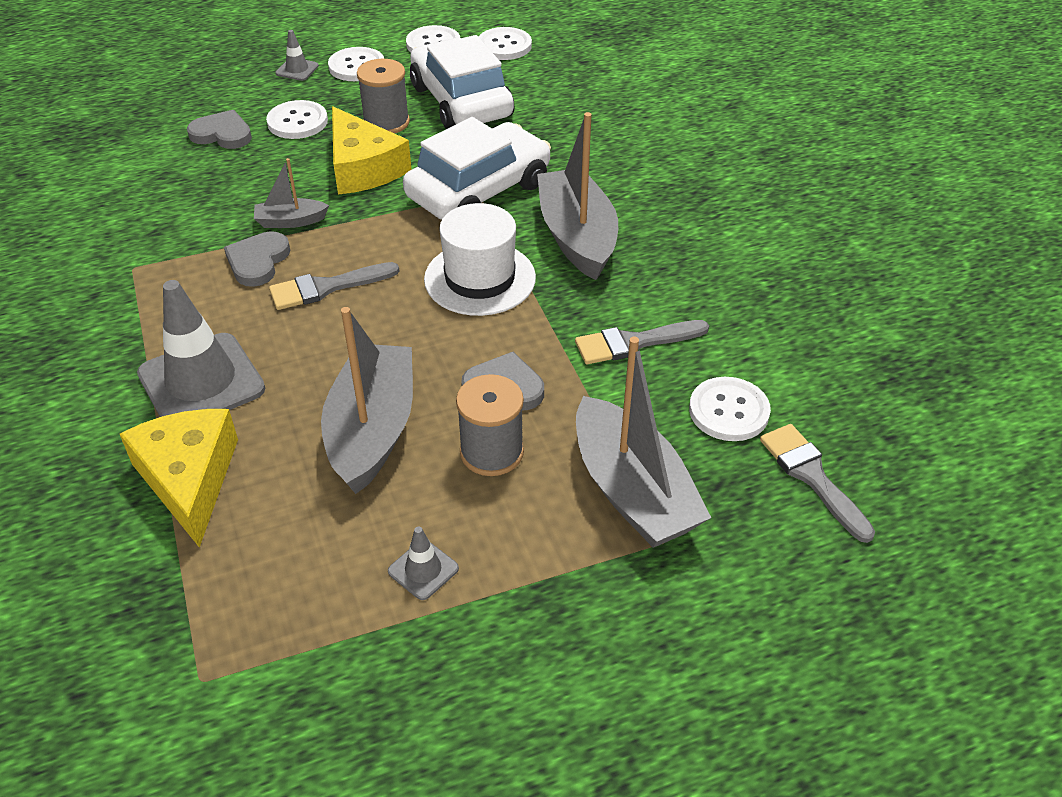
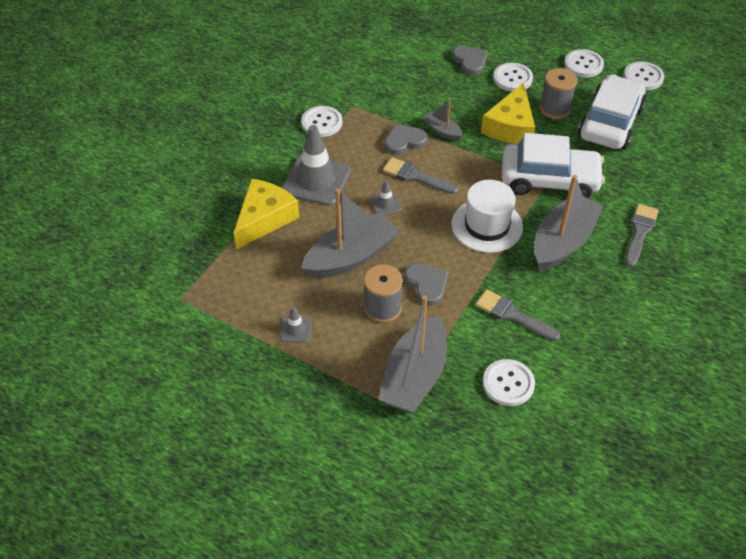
camera: 50 degrees right, 5 degrees up
(297, 70) = (550, 47): grey traffic cone -> grey traffic cone (385, 204)
(504, 46) = (682, 104): white button -> white button (322, 122)
(812, 477) = (500, 445): grey brush -> grey brush (640, 232)

